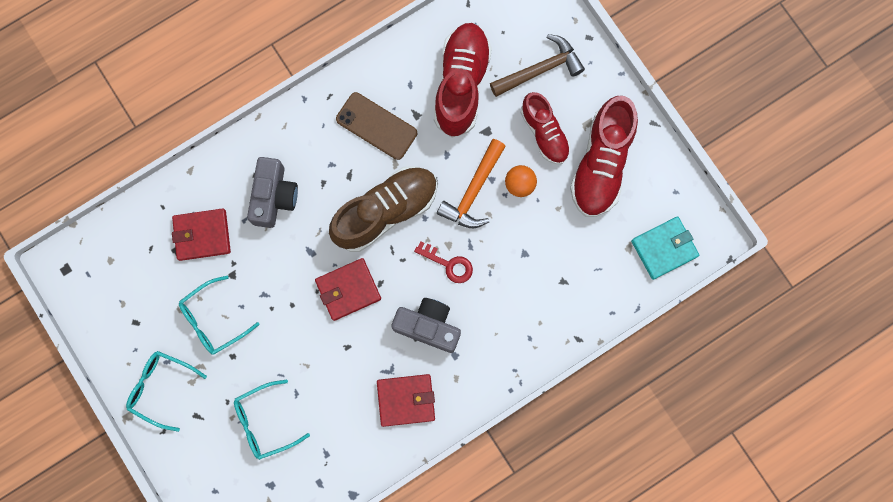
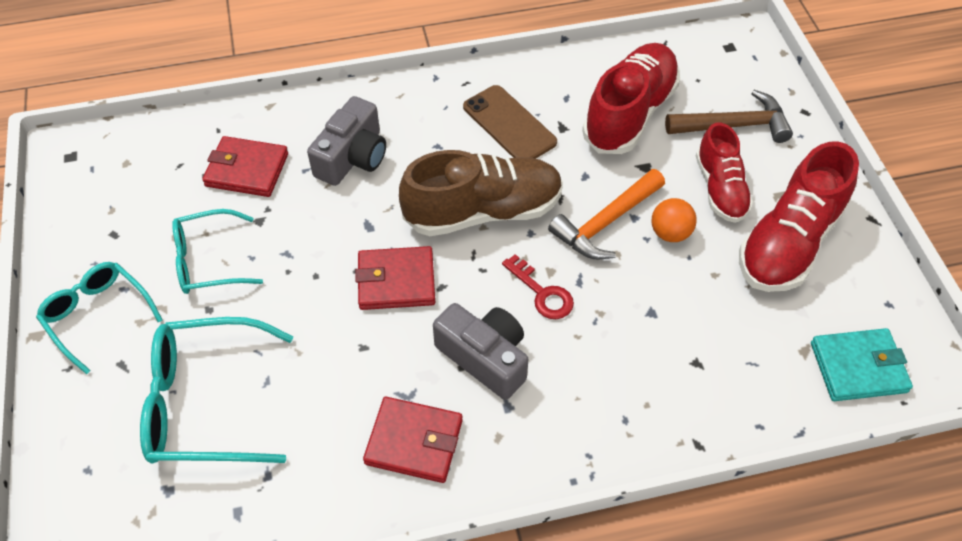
camera: 20 degrees right, 25 degrees down
(265, 422) = (205, 403): turquoise glasses -> turquoise glasses, size x1.53

